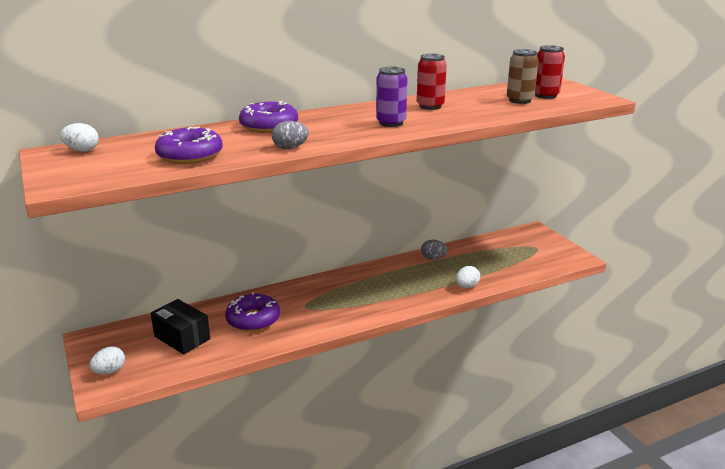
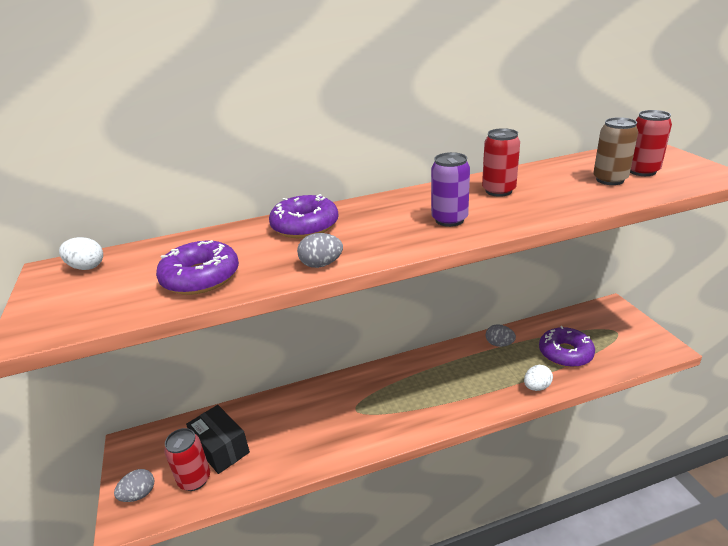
camera: 10 degrees right, 5 degrees up
(109, 371) = (139, 494): white egg -> grey egg
(161, 359) = (194, 479): none -> red can
(253, 319) = (298, 425): purple donut -> purple donut (565, 353)

